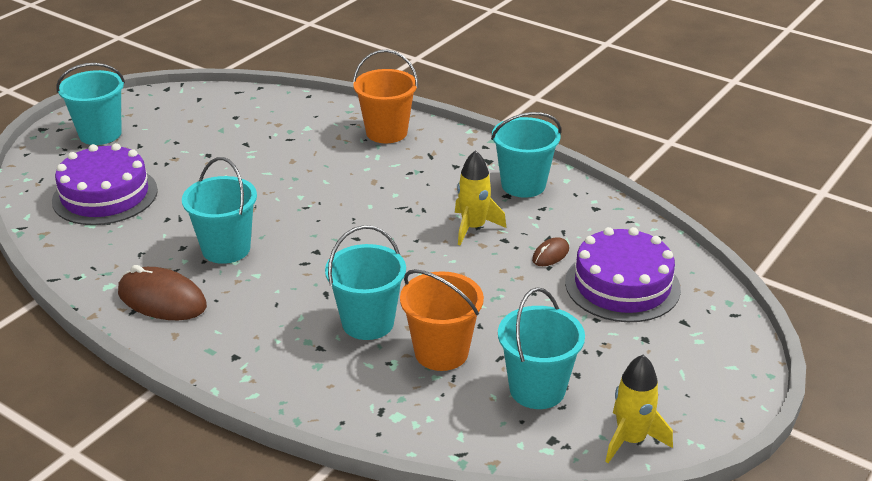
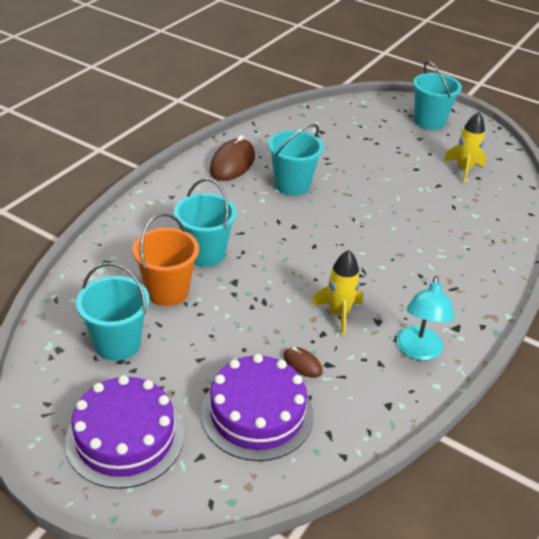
camera: 85 degrees right, 5 degrees up
(105, 195) = (350, 131): purple cake -> purple cake (125, 437)
(386, 132) = (484, 260): orange bucket -> none
(523, 185) = (418, 351): turquoise bucket -> turquoise lamp
(631, 440) = (48, 397): yellow rocket -> yellow rocket (463, 169)

